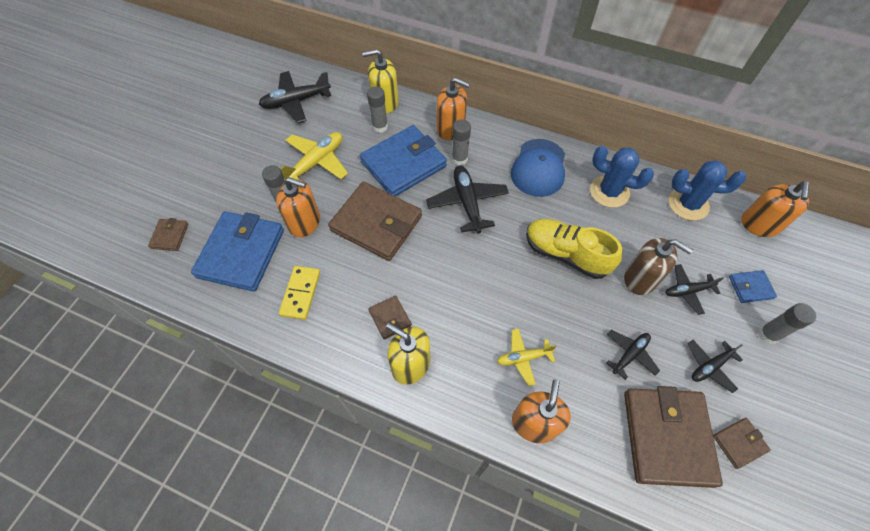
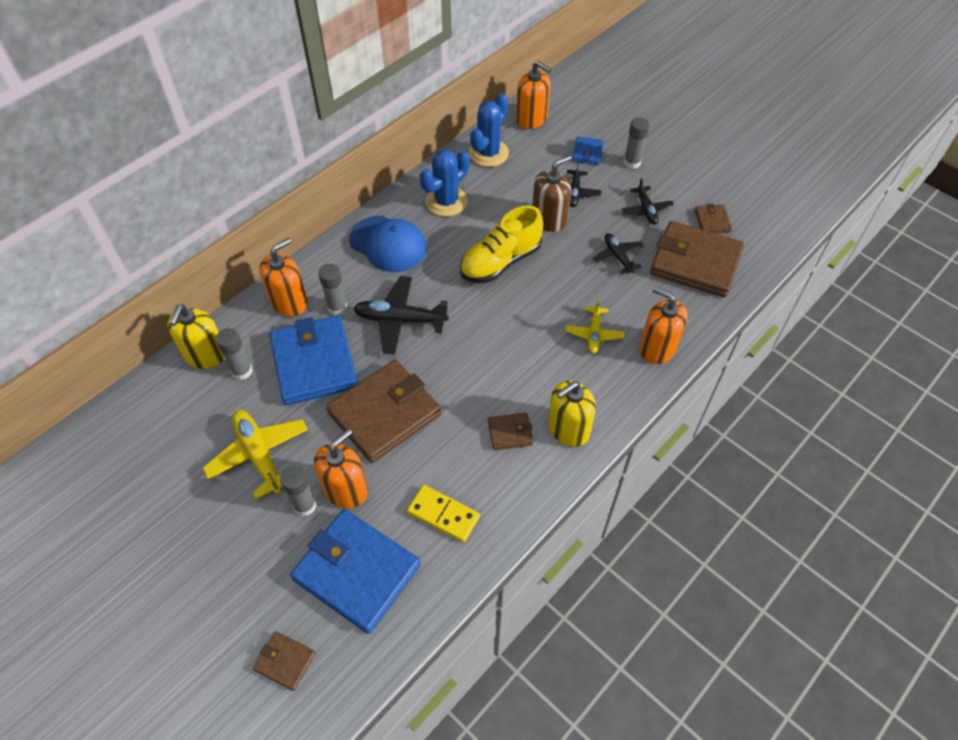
camera: 70 degrees left, 5 degrees down
(296, 101) = (136, 456): black plane -> none

